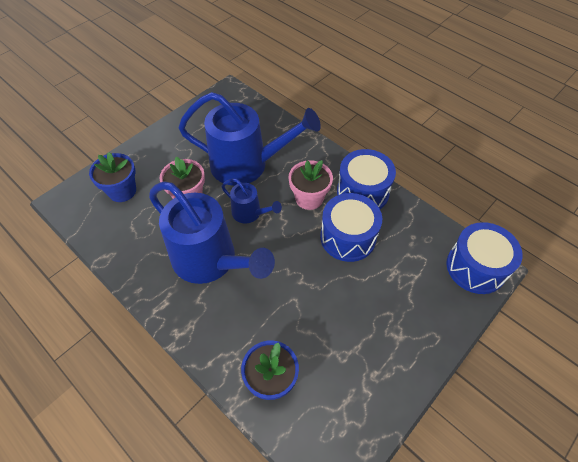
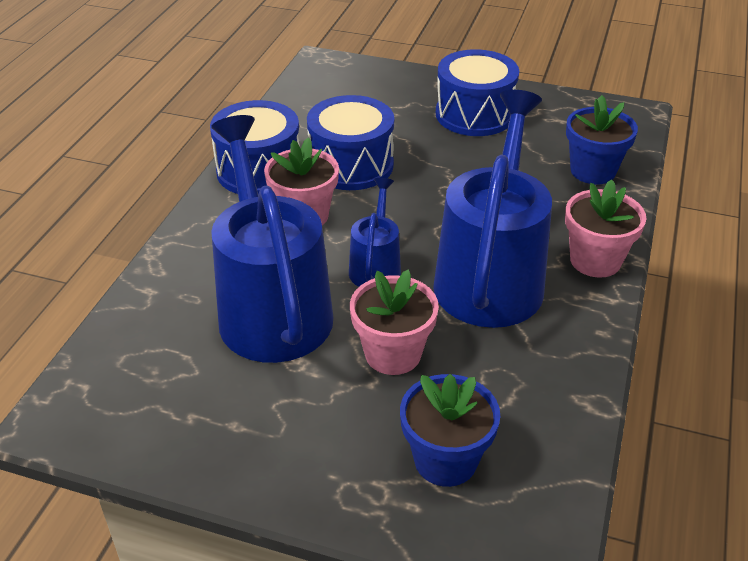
camera: 115 degrees left, 15 degrees down
(188, 321) = (595, 260): none -> pink flower pot
(475, 267) = (327, 72): blue drum -> blue drum (474, 114)

